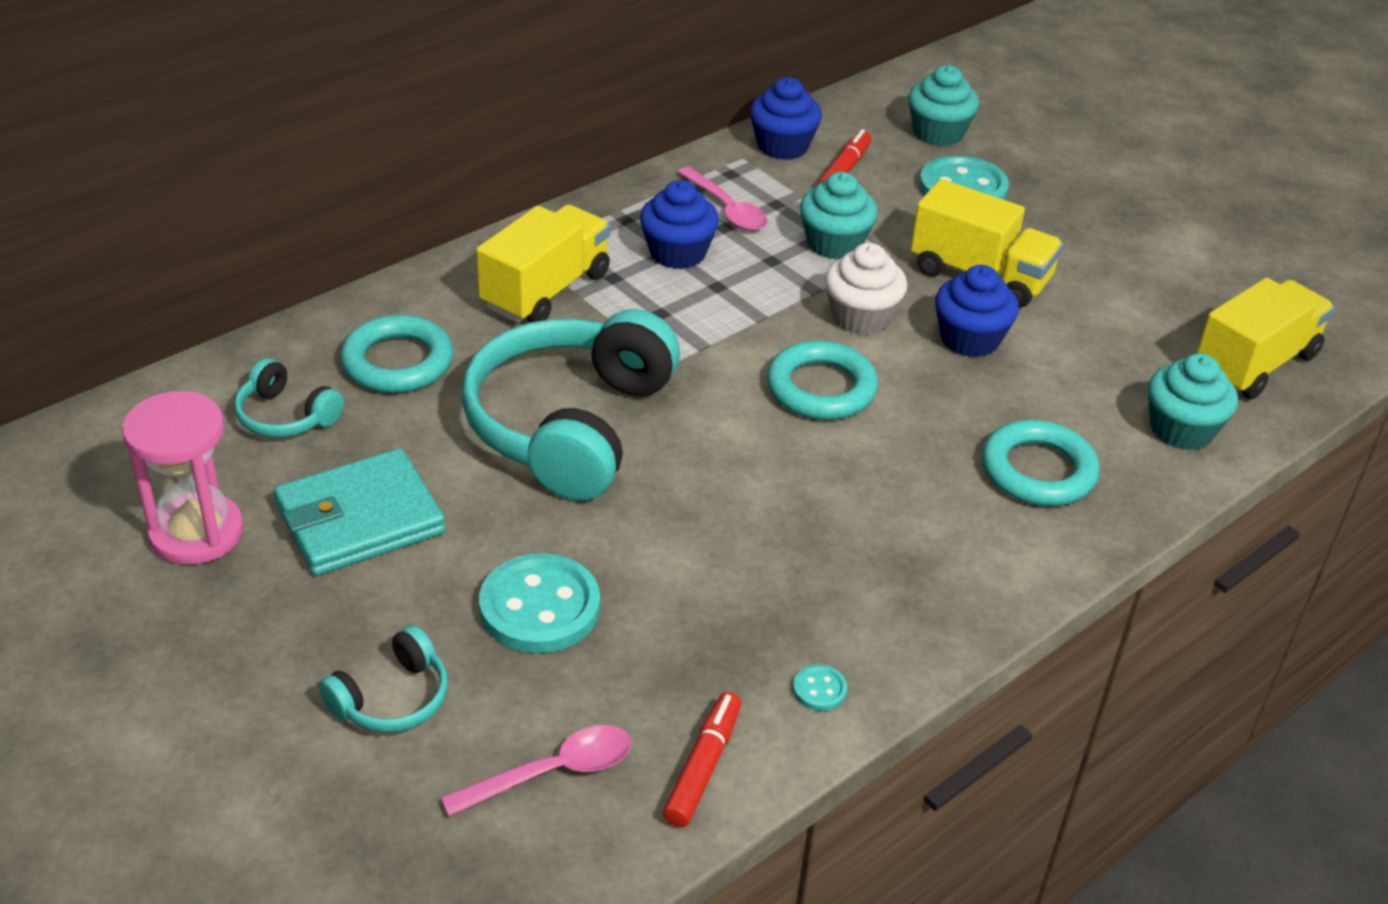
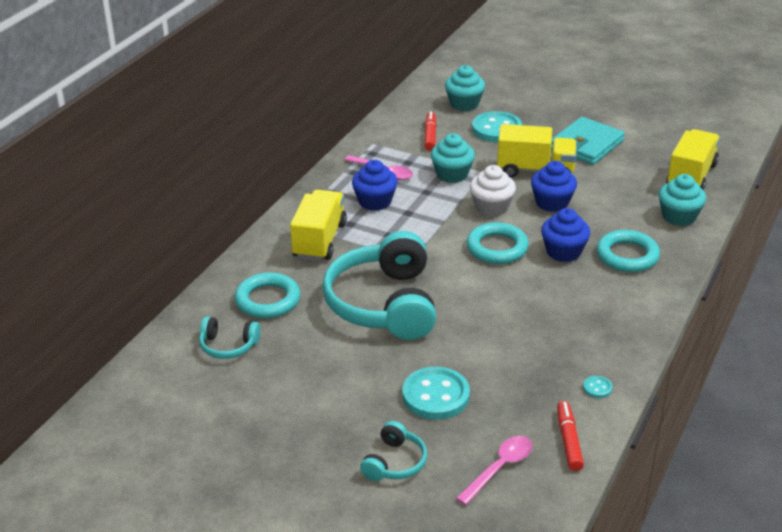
camera: 20 degrees left, 5 degrees down
(196, 533) = (227, 419): pink hourglass -> none
(360, 518) = (310, 383): turquoise wallet -> turquoise wallet (586, 145)
(782, 146) = (389, 131): blue cupcake -> blue cupcake (563, 252)

